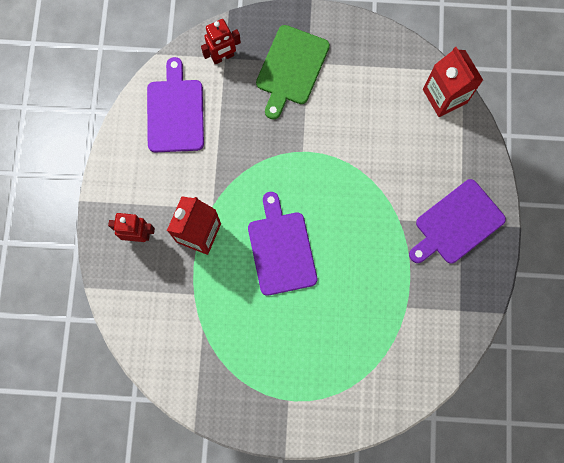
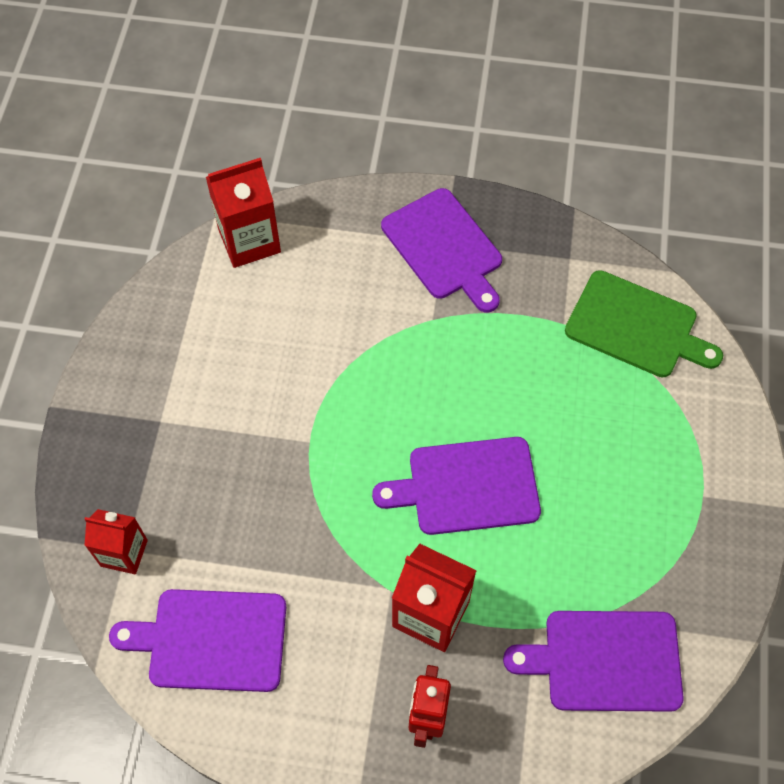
camera: 85 degrees left, 15 degrees down
(177, 337) = (605, 660): none -> purple cutting board
(223, 57) = (124, 553): red robot -> red carton
(291, 68) = (165, 447): green cutting board -> green cutting board (636, 326)

